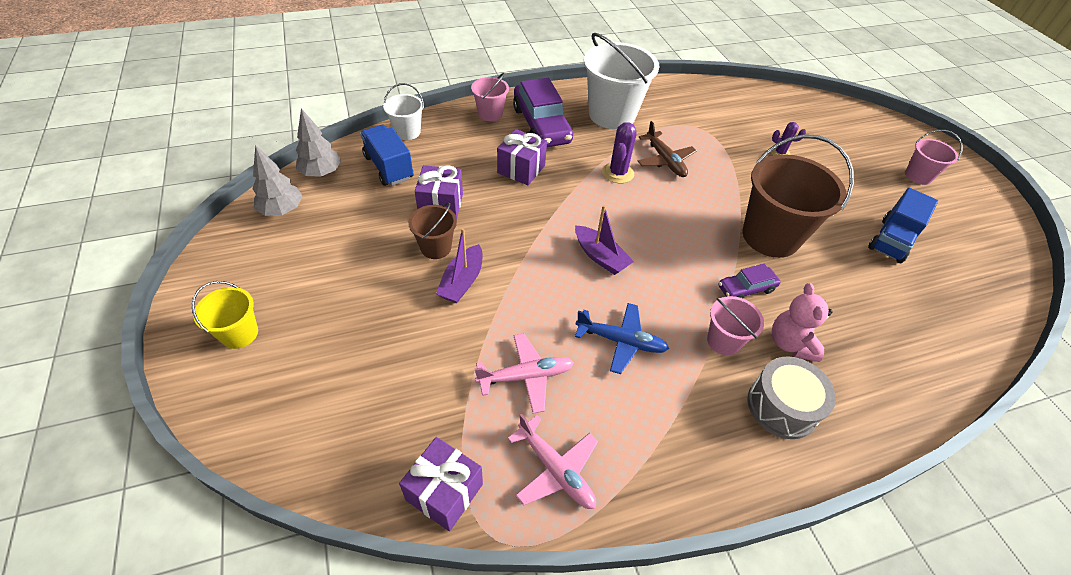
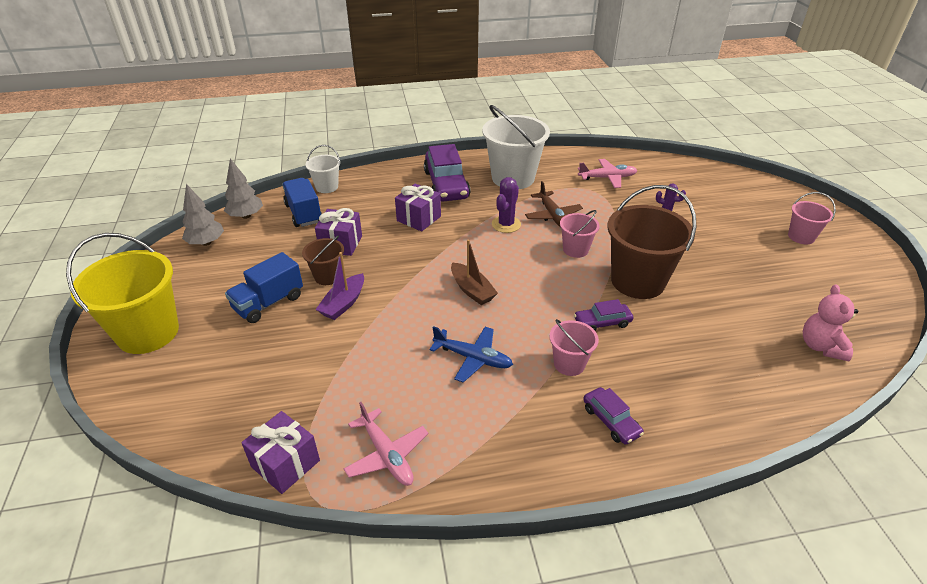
camera: 10 degrees right, 10 degrees down
(239, 334) = (148, 332): yellow bucket -> yellow bucket, size x1.96
(490, 114) = (403, 174): pink bucket -> pink bucket (575, 249)
(525, 376) = (379, 380): pink plane -> pink plane (607, 178)
(600, 257) = (472, 290): purple boat -> brown boat
(782, 406) = (611, 421): grey drum -> purple car
(790, 343) = (633, 370): pink teddy bear -> pink teddy bear (821, 346)
(891, 240) = (758, 290): blue truck -> blue truck (268, 303)

